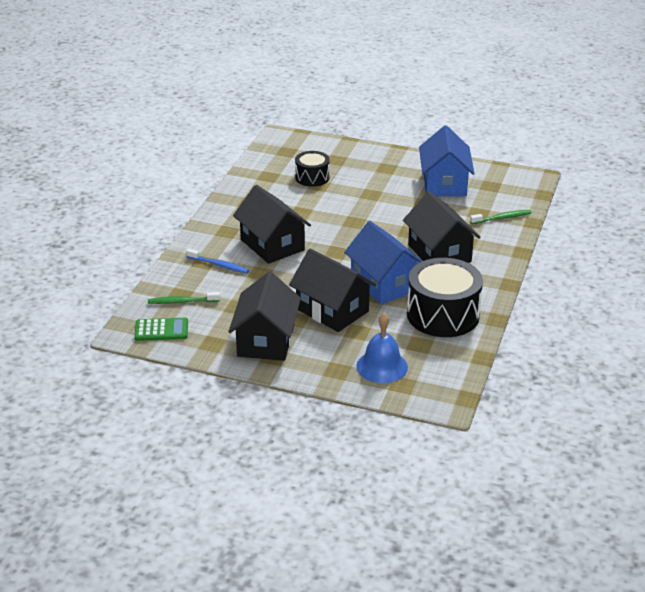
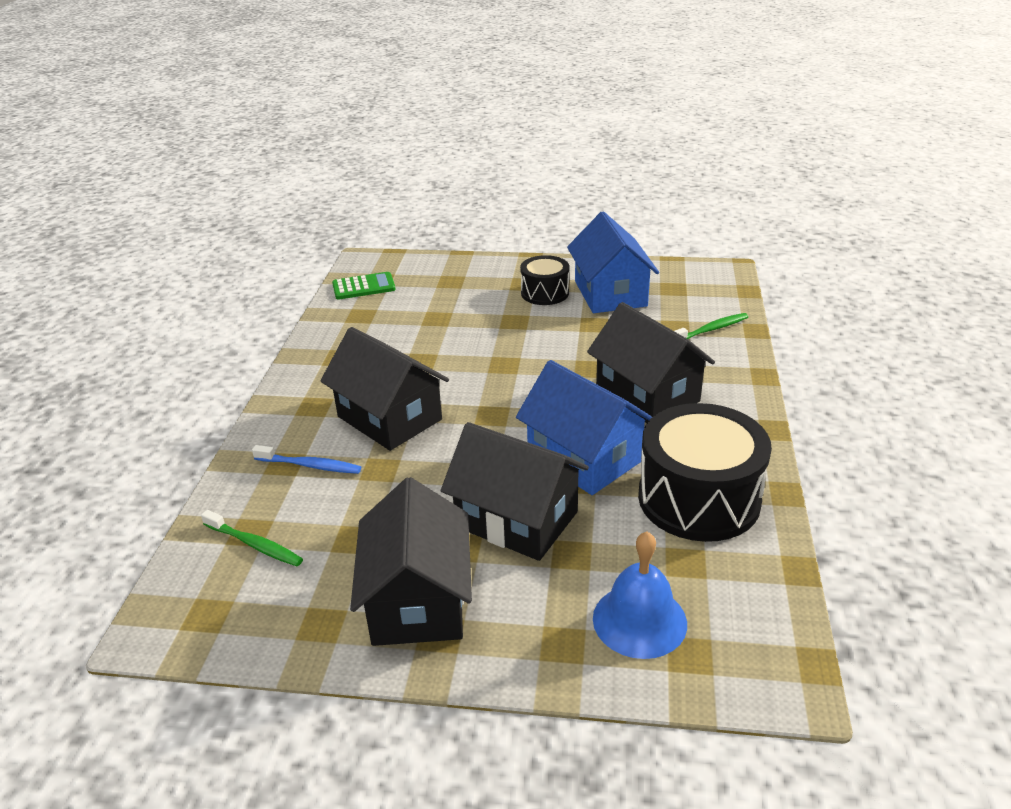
camera: 10 degrees left, 0 degrees up
(161, 330) = (222, 611): green calculator -> green calculator (363, 287)
(182, 302) = (255, 545): green toothbrush -> green toothbrush turned 135 degrees counterclockwise
(312, 177) = (424, 309): black drum -> black drum (545, 293)

